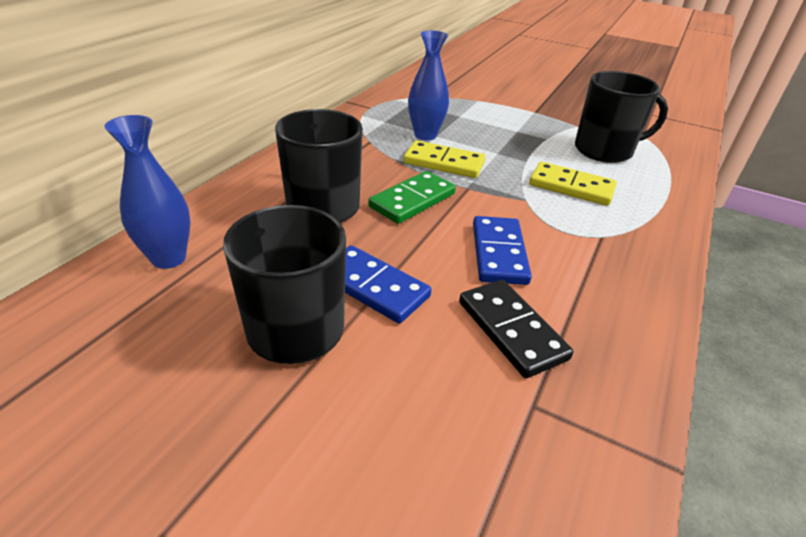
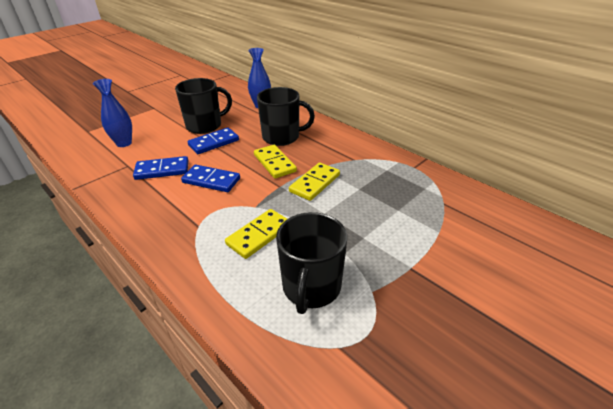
camera: 110 degrees right, 0 degrees up
(412, 200) = (274, 163): green domino -> yellow domino
(425, 135) = (360, 183): blue vase -> blue vase (124, 143)
(511, 330) = (162, 170): black domino -> blue domino

